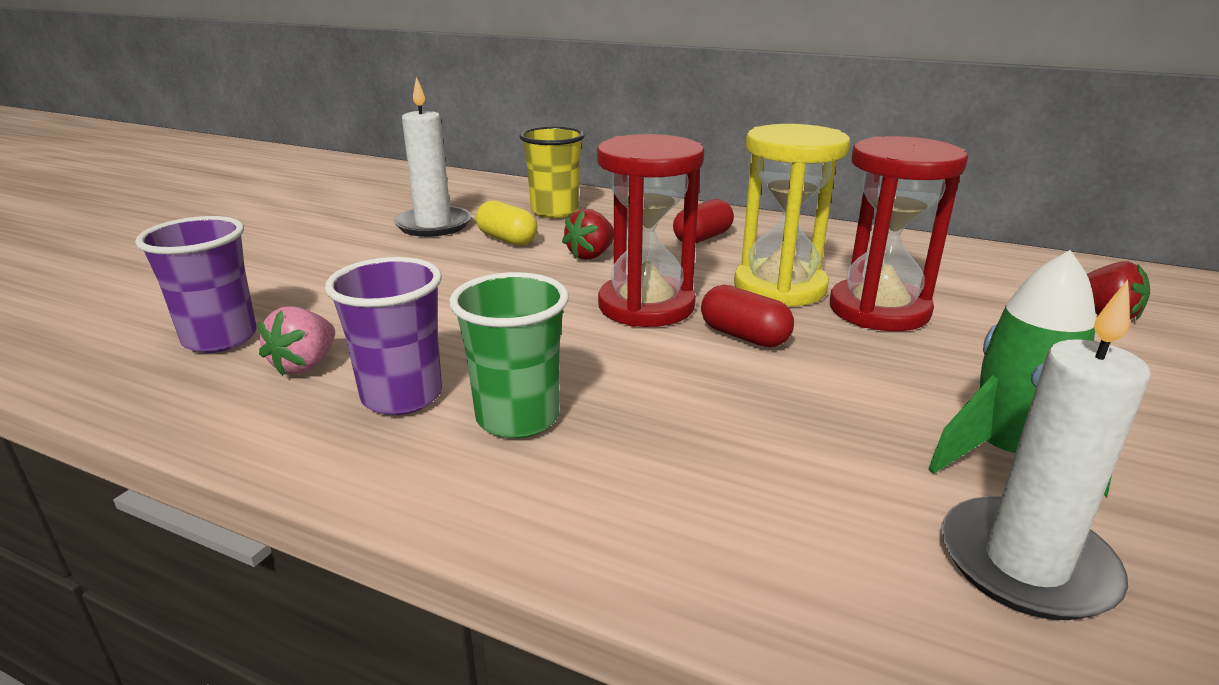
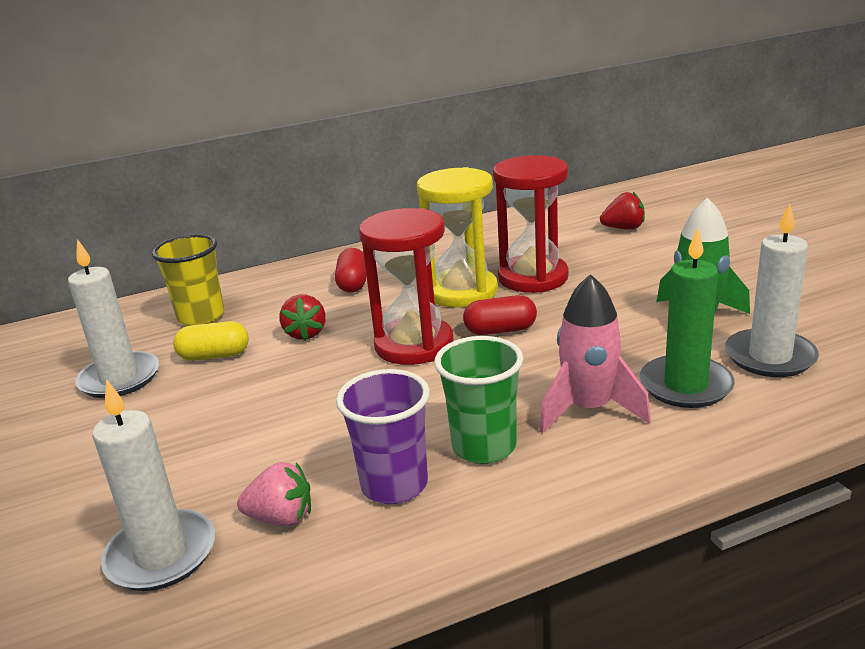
camera: 45 degrees left, 0 degrees up
(220, 339) = (161, 555): purple cup -> white candle
(305, 365) = (281, 518): pink strawberry -> pink strawberry turned 60 degrees counterclockwise
(671, 455) = (589, 409): none -> pink rocket
(828, 510) = (685, 385): none -> green candle

